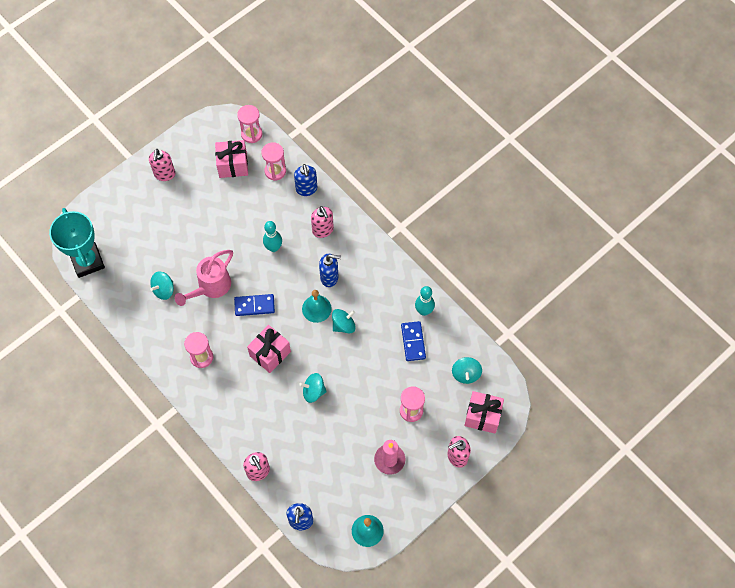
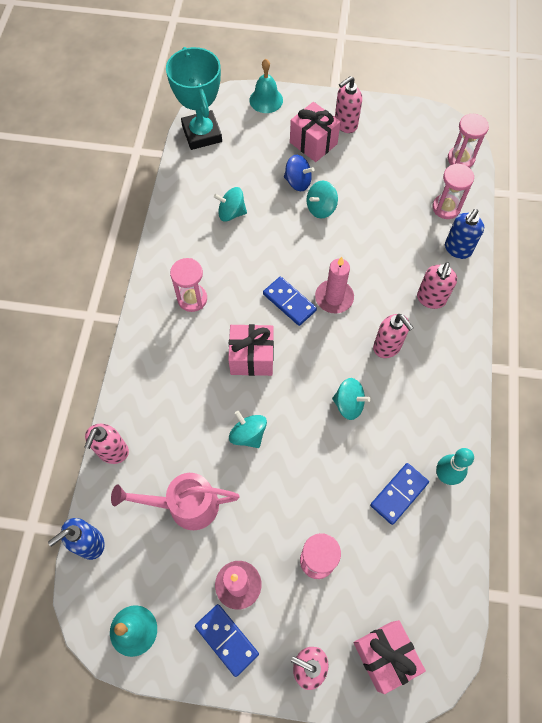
camera: 50 degrees right, 0 degrees up
(87, 261) = (202, 134): turquoise trophy -> turquoise trophy turned 45 degrees counterclockwise
(179, 235) = (298, 182): none -> blue spinning top
(211, 287) = (272, 249): pink watering can -> pink watering can (185, 505)
(233, 165) = (413, 169): pink gift -> pink gift (313, 143)
(273, 248) = (366, 270): turquoise bowling pin -> none
(274, 280) = (334, 298): none -> pink candle
(316, 308) = (341, 362): turquoise bell -> turquoise bell (266, 100)
(329, 277) = (387, 347): blue soap dispenser -> pink soap dispenser
(411, 486) = (226, 640): none -> blue domino
(466, 374) = (417, 589): turquoise spinning top -> turquoise spinning top (321, 208)

